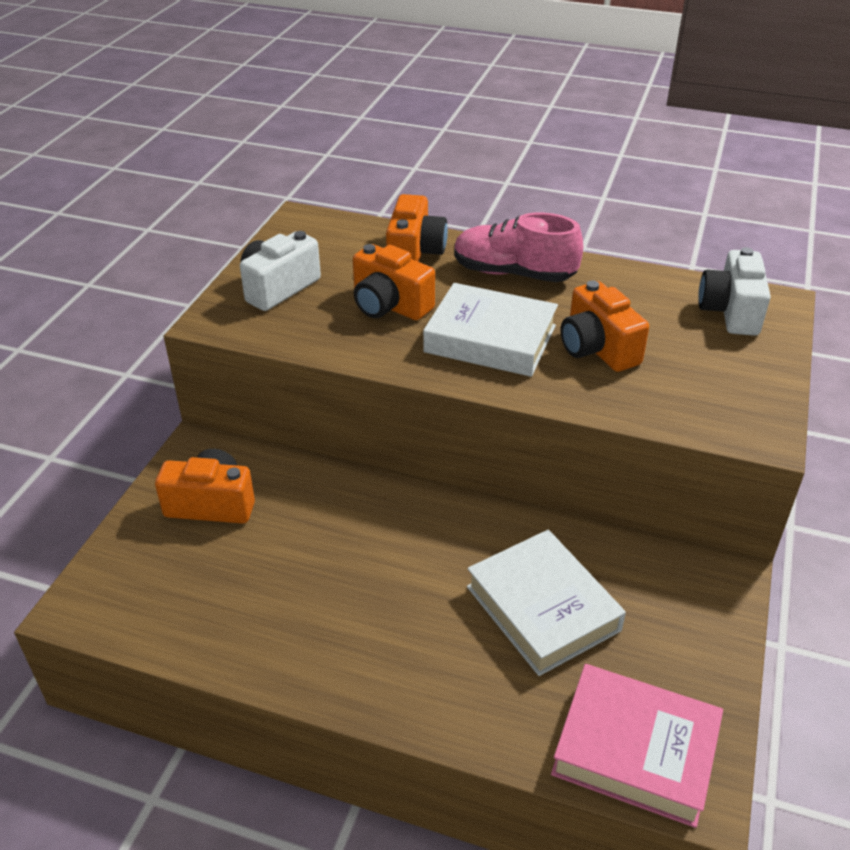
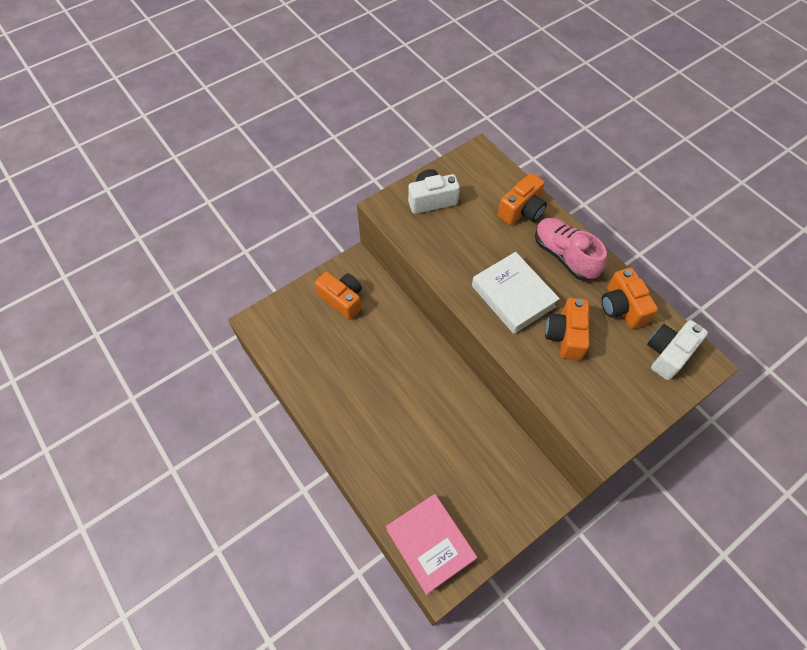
camera: 35 degrees right, 20 degrees up
(389, 305) = (478, 243): orange camera -> orange camera (622, 307)
(542, 608) = (447, 450): white book -> none

